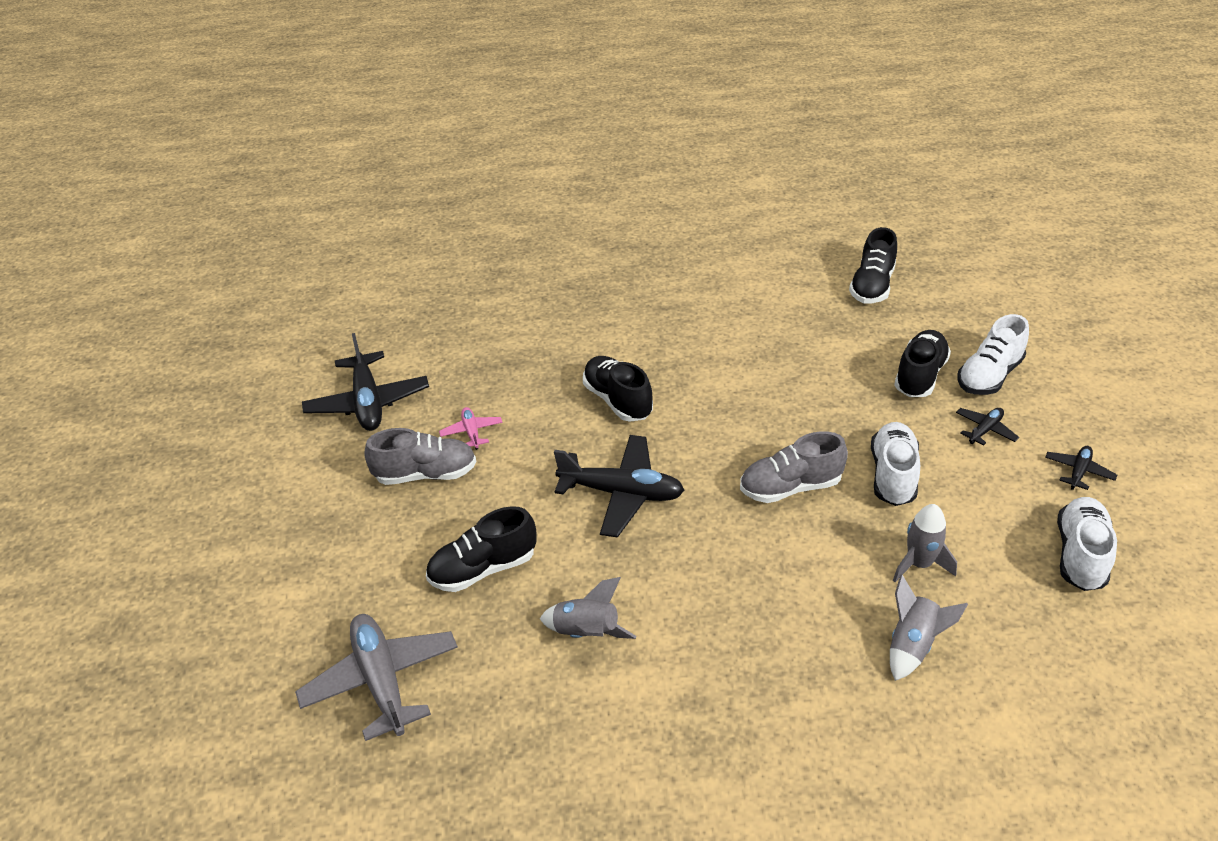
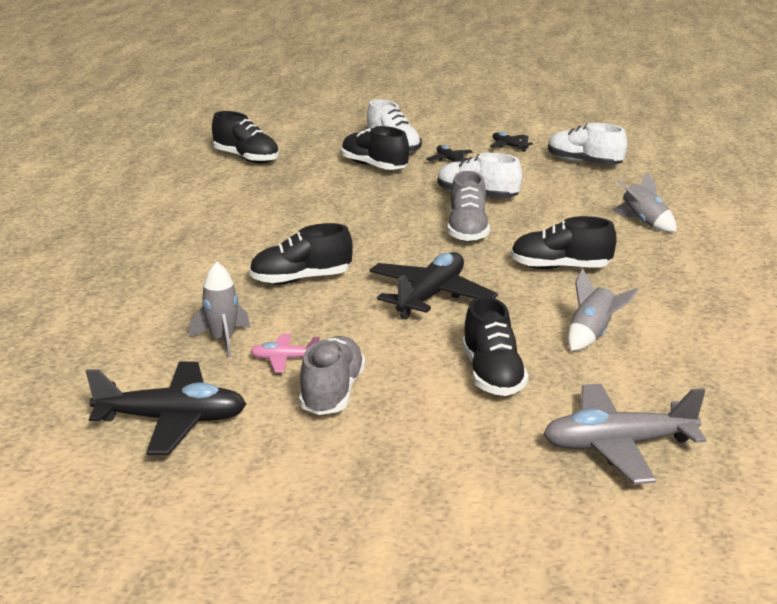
camera: 75 degrees left, 15 degrees down
(736, 582) = (560, 267): none -> black shoe
(919, 564) = (570, 206): grey rocket -> grey rocket (222, 340)

